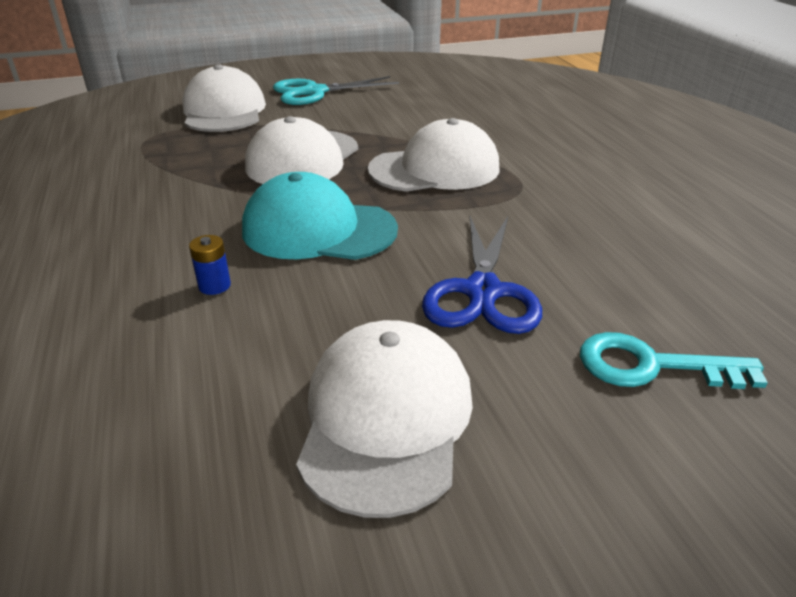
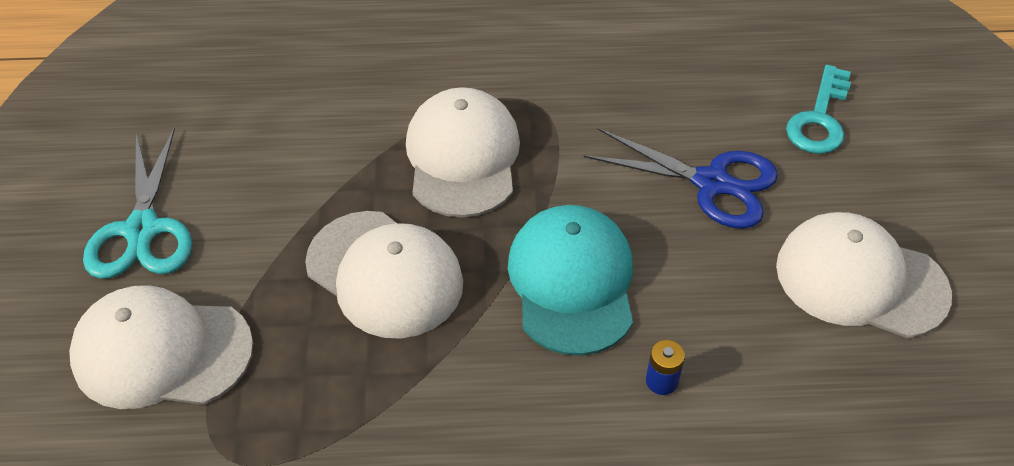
camera: 75 degrees left, 15 degrees up
(318, 229) = (572, 282): turquoise cap -> turquoise cap turned 150 degrees clockwise

